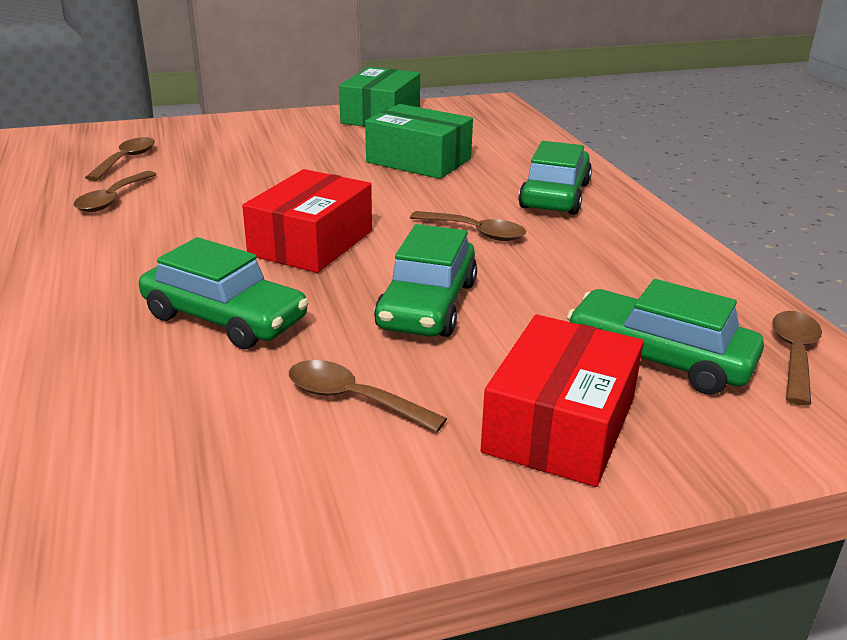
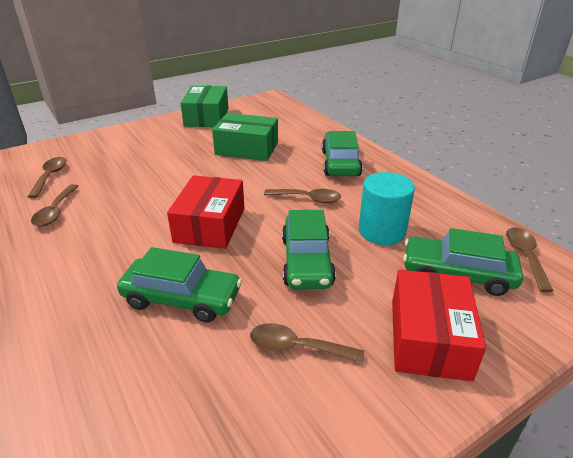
camera: 15 degrees left, 5 degrees up
(568, 287) = (382, 231): none -> turquoise cylinder

